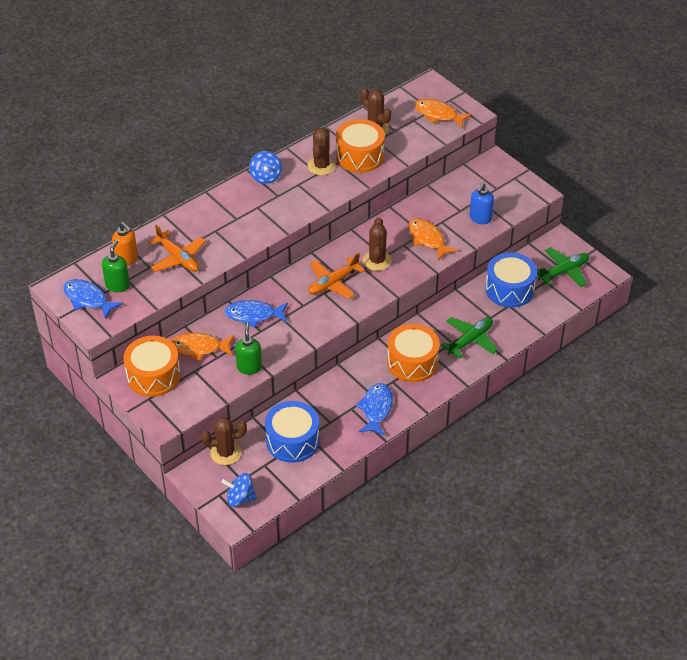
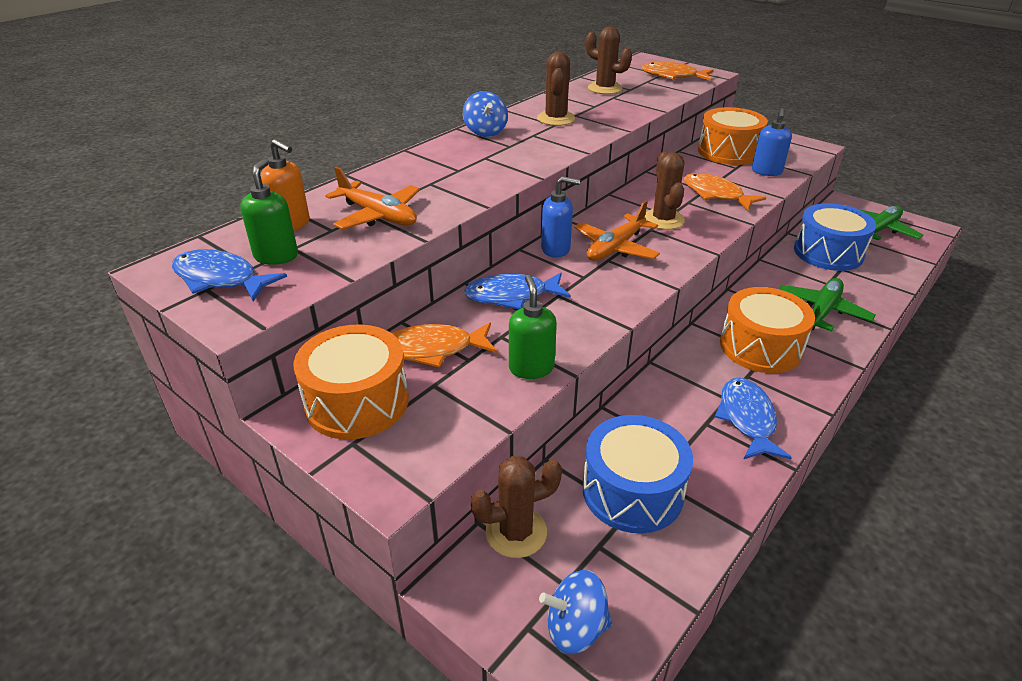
camera: 10 degrees left, 10 degrees down
(294, 279) = (556, 249): none -> blue soap dispenser
(360, 156) = (600, 108): orange drum -> orange drum (728, 152)

